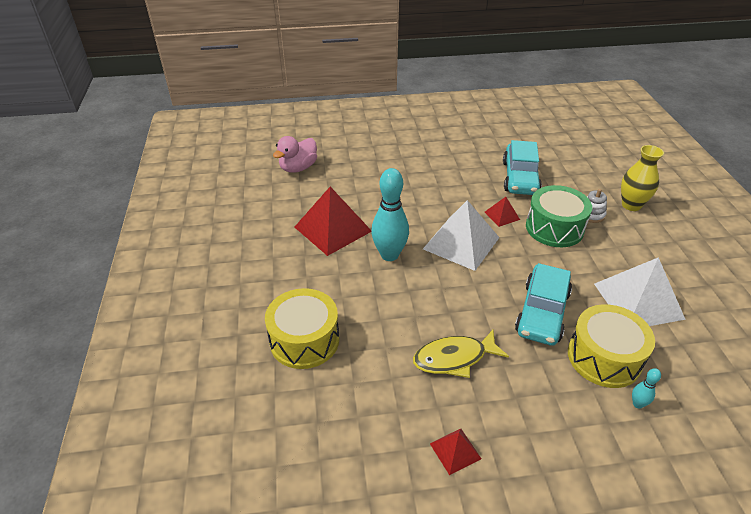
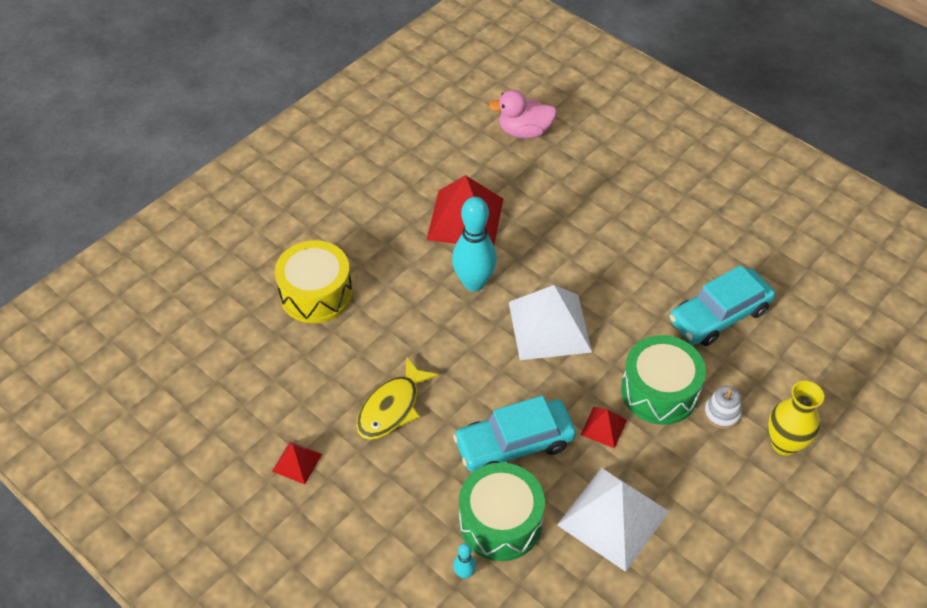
camera: 50 degrees right, 10 degrees up
(454, 358) = (392, 407): yellow fish -> yellow fish turned 90 degrees counterclockwise
(502, 215) = (630, 335): red pyramid -> red pyramid (603, 427)
(604, 357) = (500, 522): yellow drum -> green drum

